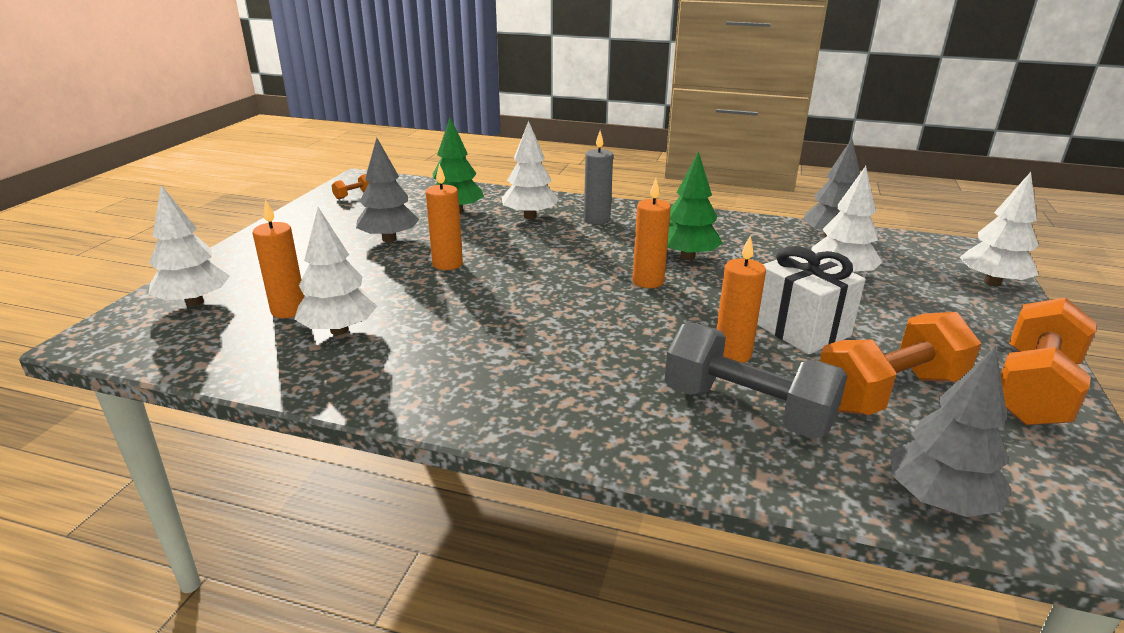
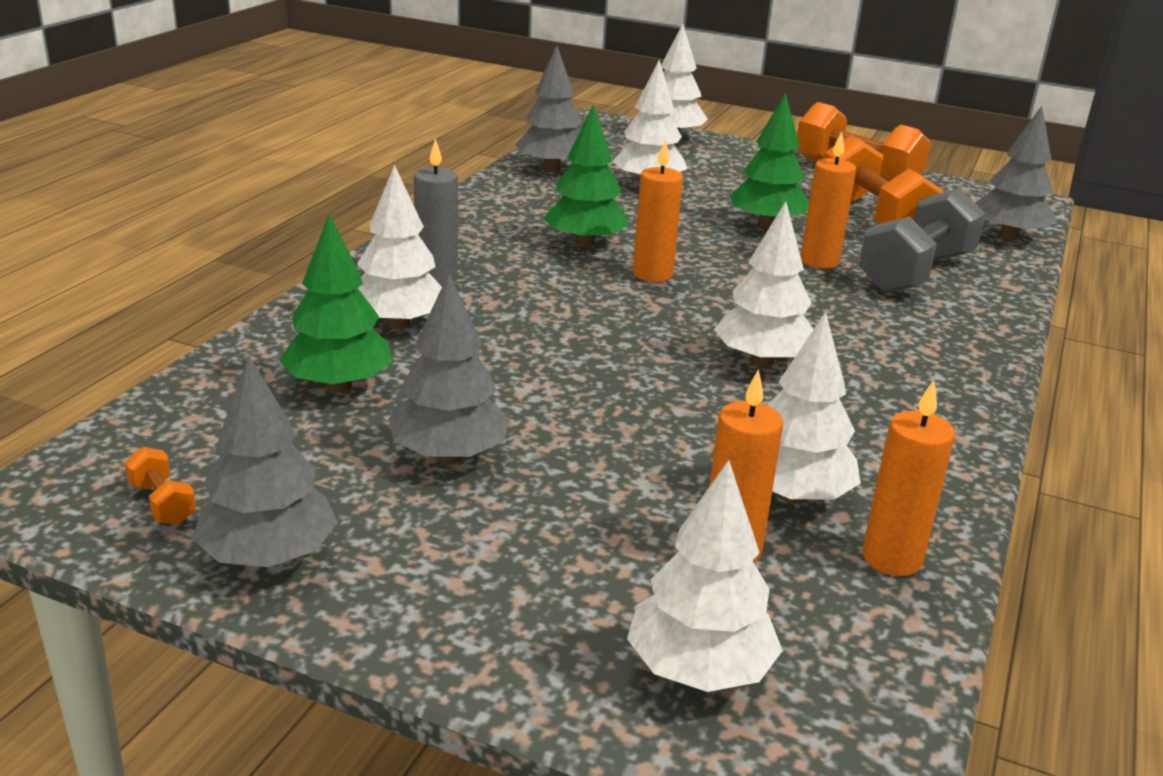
camera: 85 degrees left, 0 degrees up
(311, 215) = (269, 557): none -> grey tree
(447, 264) = (573, 402): orange candle -> orange candle (891, 558)
(519, 322) = (761, 361): none -> white tree
(800, 329) = (766, 225): white gift -> green tree

